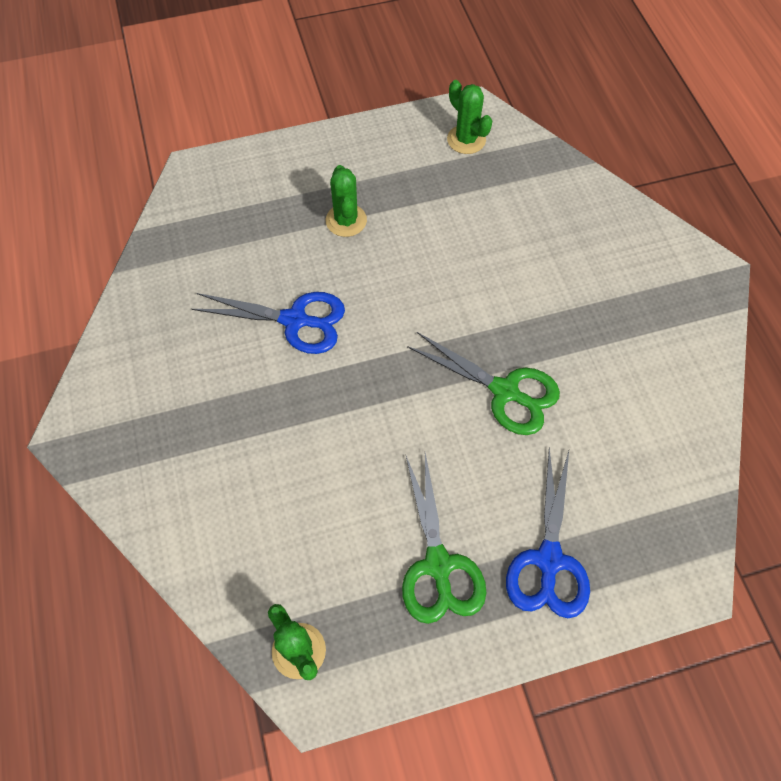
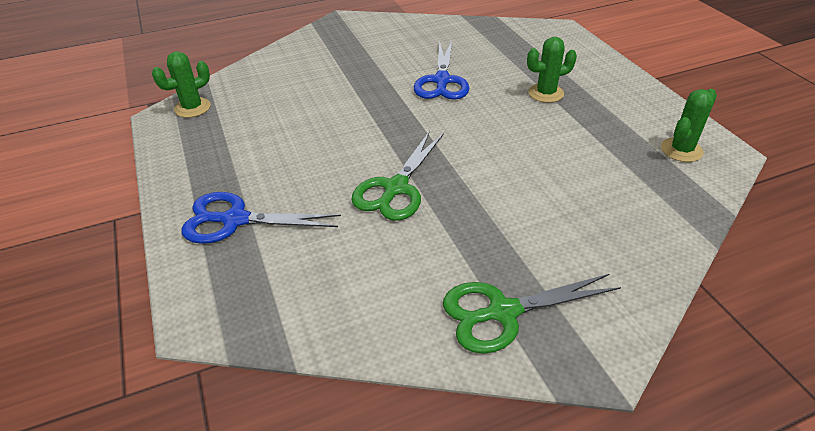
camera: 85 degrees right, 20 degrees down
(438, 565) = (240, 161): green scissors -> green scissors (503, 312)

